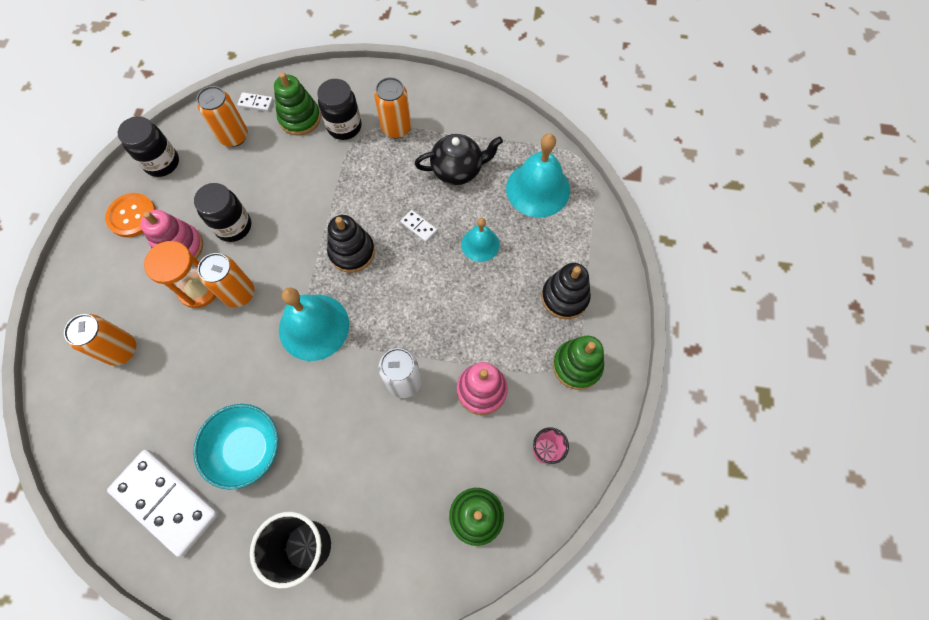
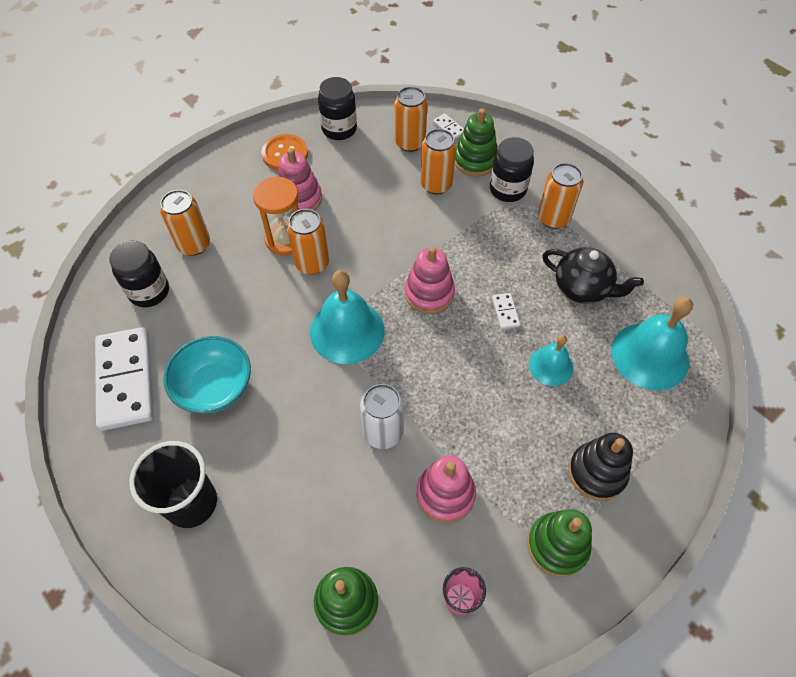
camera: 40 degrees right, 10 degrees down
(233, 226) = (351, 210): black jar -> black jar (149, 292)
(285, 159) = (436, 185): none -> orange can
(352, 252) = (429, 293): black stacking toy -> pink stacking toy

